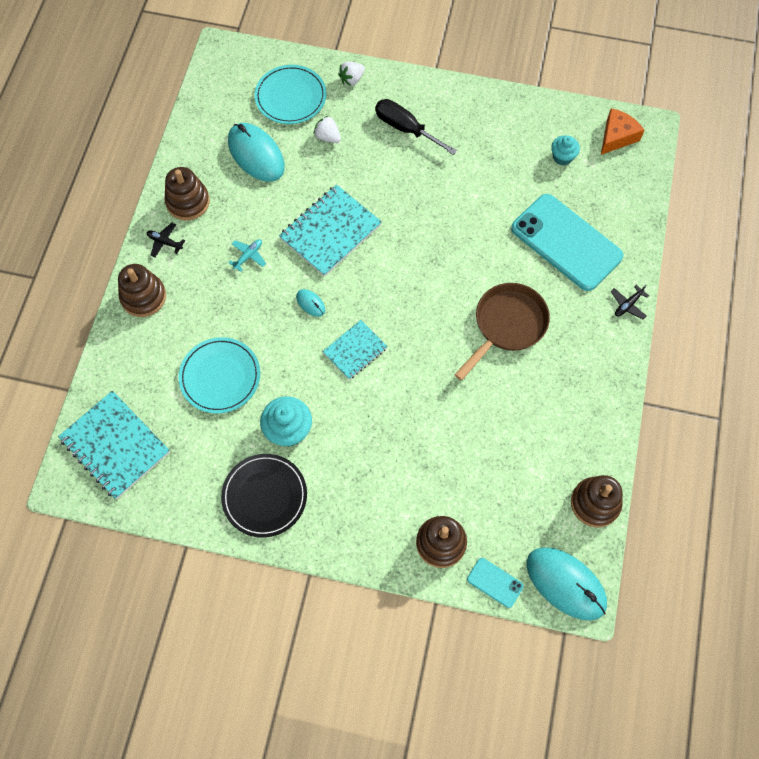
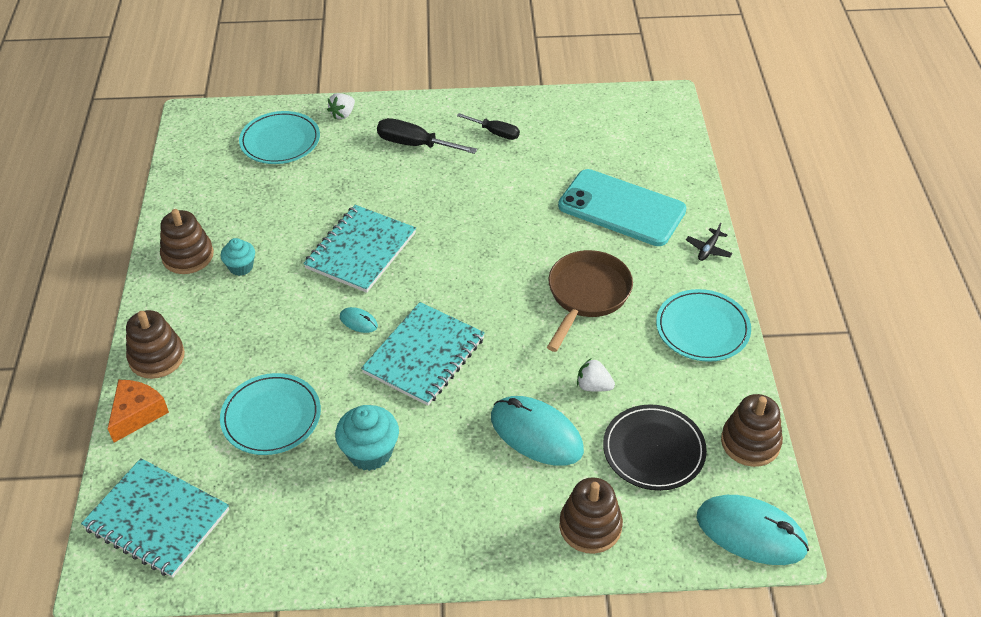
camera: 15 degrees left, 20 degrees down
(165, 242) = (170, 299): black plane -> none
(248, 256) = (272, 292): turquoise plane -> none
(256, 154) = (255, 198): turquoise mouse -> turquoise mouse (536, 434)
(264, 496) = (361, 529): black plate -> black plate (653, 450)
(328, 137) = (332, 167): white strawberry -> white strawberry (593, 386)
(355, 350) = (424, 356): turquoise notebook -> turquoise notebook, size x1.67
(480, 132) = (495, 133): none -> black screwdriver
(495, 582) = (669, 552): turquoise phone -> none
(562, 157) = (589, 137): turquoise cupcake -> turquoise cupcake (241, 267)
(594, 384) = (702, 328): none -> turquoise plate
(617, 136) = (638, 110): orange cheese -> orange cheese (137, 414)

